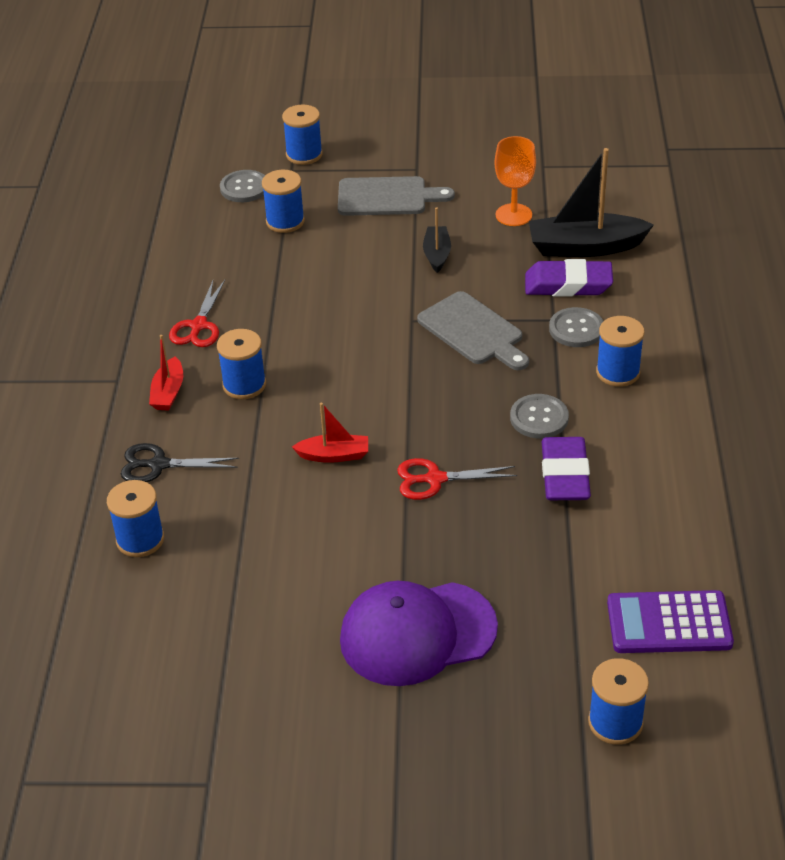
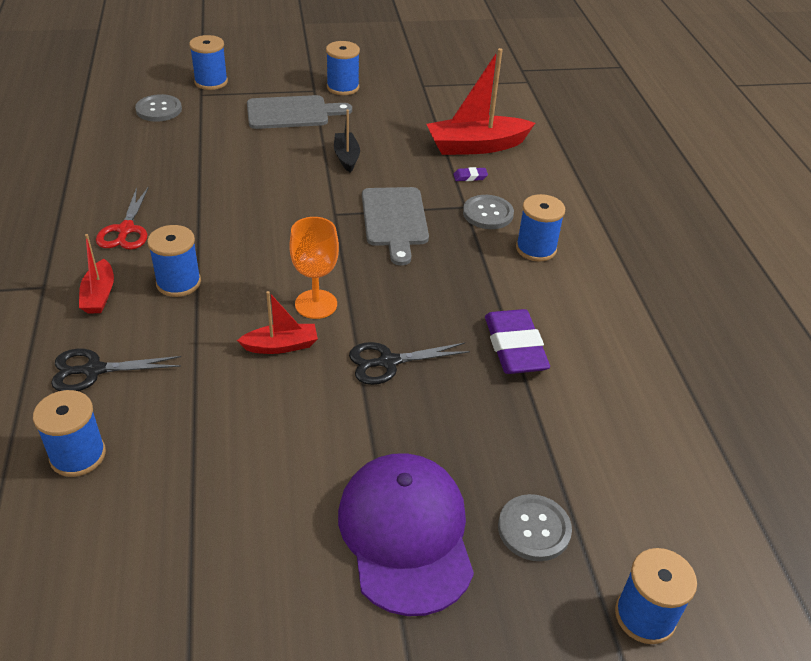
camera: 15 degrees left, 0 degrees up
(285, 221) = (201, 135): blue spool -> blue spool (343, 87)
(417, 633) = (406, 534): purple cap -> purple cap turned 105 degrees clockwise
(434, 479) = (388, 362): red scissors -> black scissors
(473, 331) = (395, 220): grey cutting board -> grey cutting board turned 45 degrees clockwise
(513, 215) = (407, 123): orange goblet -> orange goblet (316, 304)
(539, 418) = (475, 295): grey button -> grey button (534, 529)
(568, 285) = (470, 177): purple eraser -> purple eraser, size x0.42
(585, 247) = (476, 146): black boat -> red boat
(669, 623) = (662, 493): purple calculator -> none

